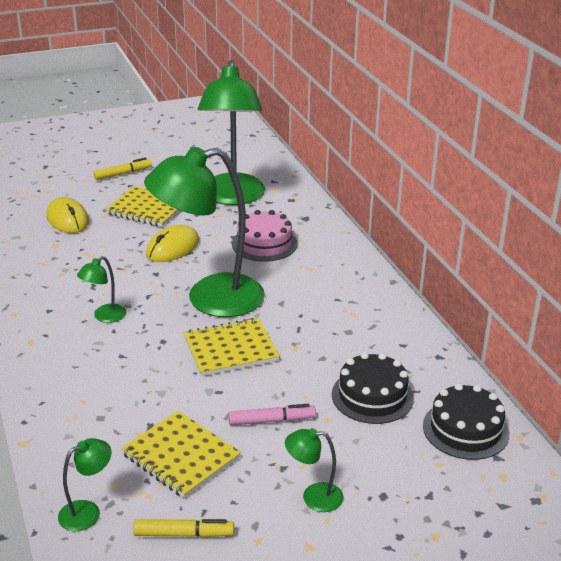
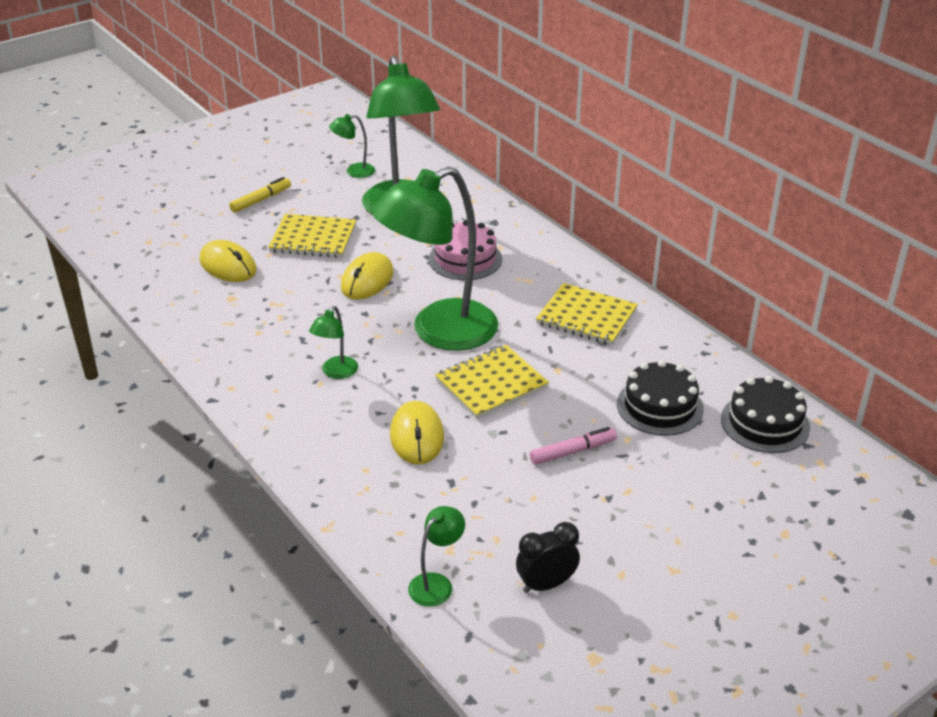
camera: 15 degrees left, 5 degrees up
(142, 381) = (417, 436): none -> yellow mouse
(181, 456) = (500, 507): yellow notebook -> yellow notebook (586, 317)
(184, 534) = (546, 584): yellow marker -> black clock
(313, 497) = (653, 520): green lamp -> green lamp (354, 171)

